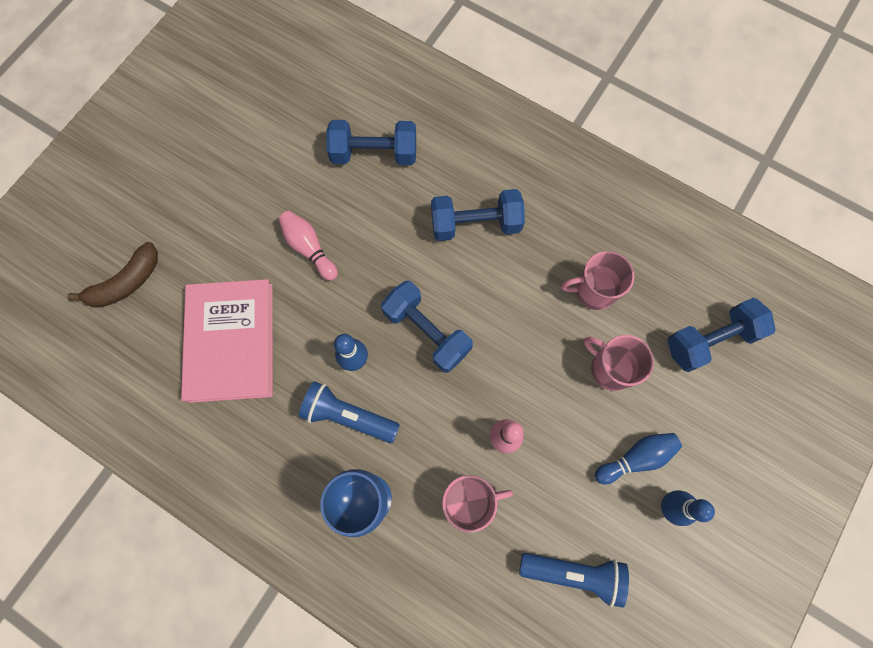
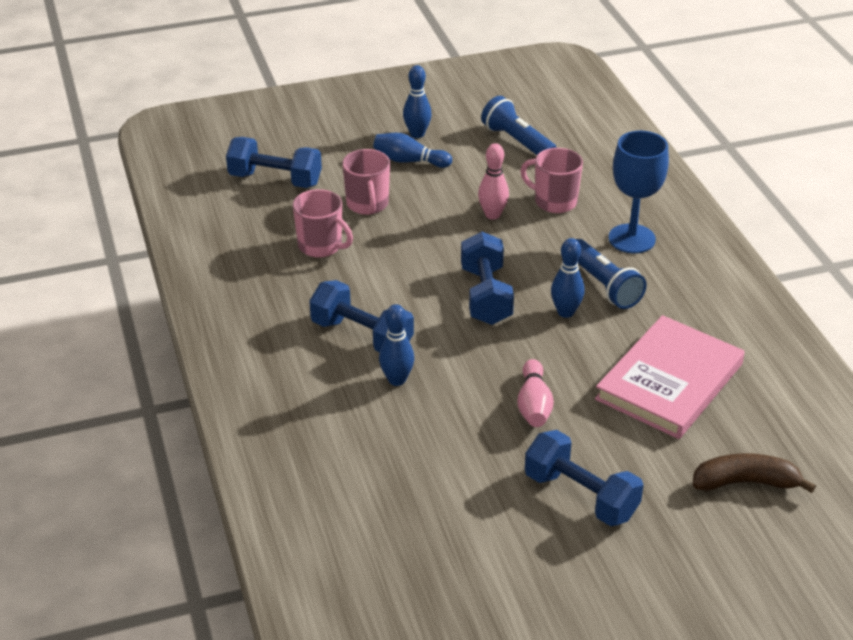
camera: 140 degrees left, 35 degrees down
(374, 154) = (392, 440): blue dumbbell -> blue dumbbell (581, 496)
(416, 203) = (397, 380): none -> blue bowling pin

